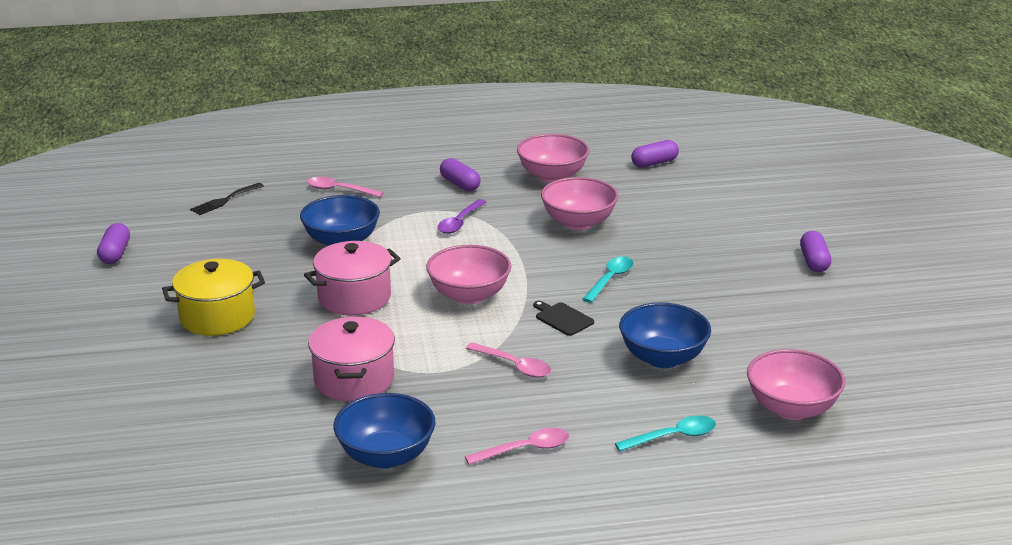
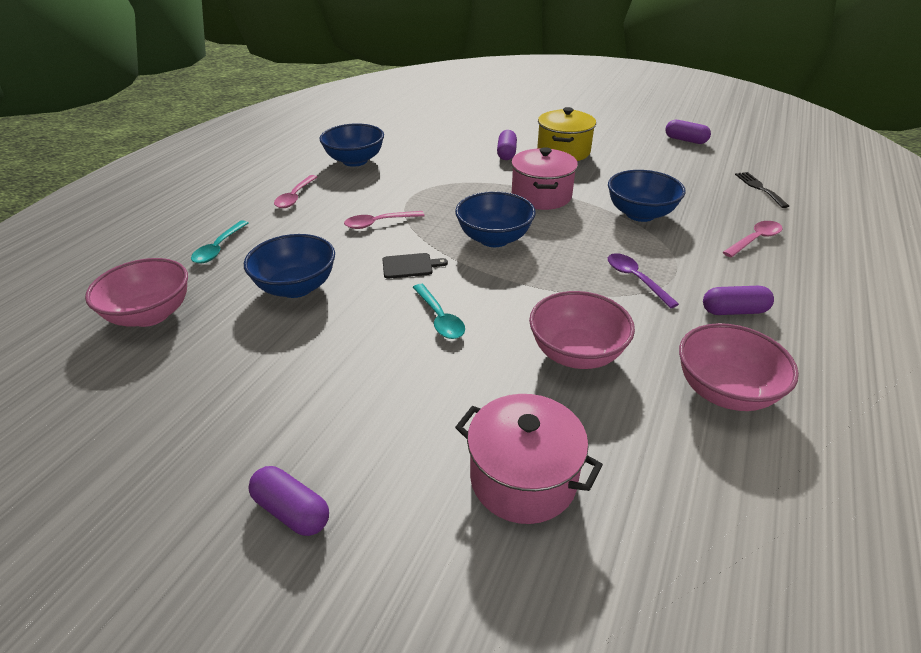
camera: 125 degrees right, 10 degrees up
(354, 380) = (438, 171): pink pot -> pink pot (523, 478)
(469, 295) = (494, 239): pink bowl -> blue bowl
(654, 163) = (724, 530): purple capsule -> purple capsule (506, 153)

